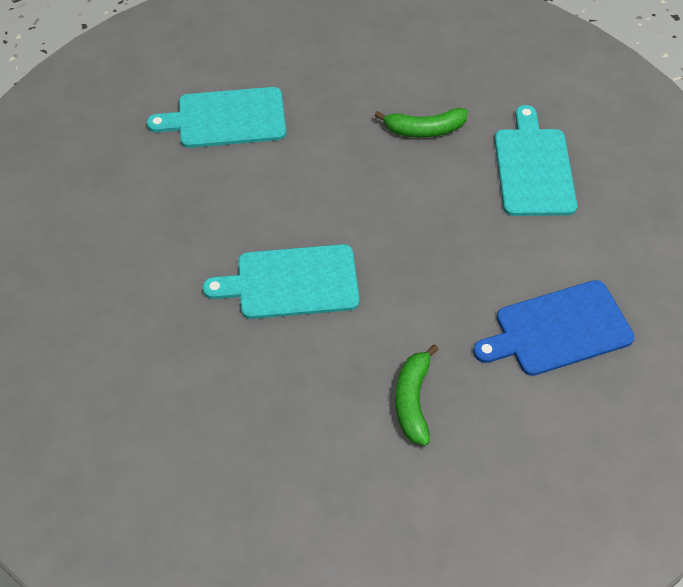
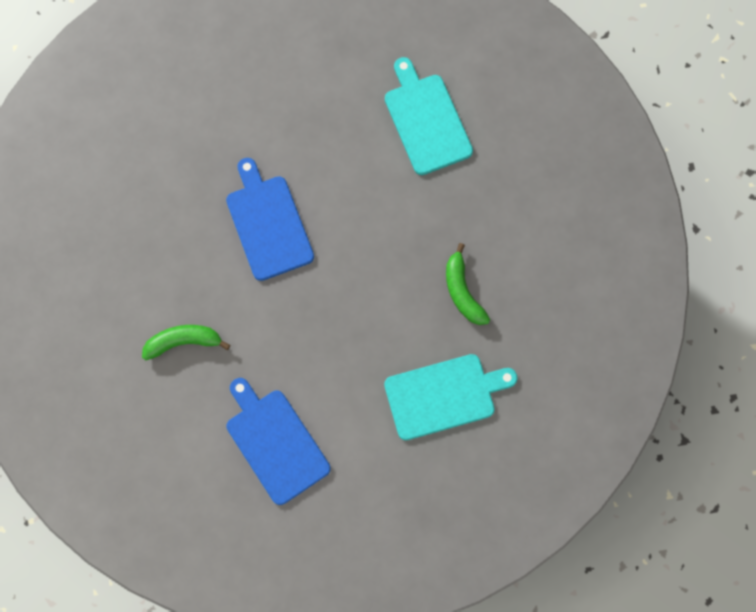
camera: 75 degrees right, 20 degrees up
(292, 283) = (268, 224): turquoise cutting board -> blue cutting board

